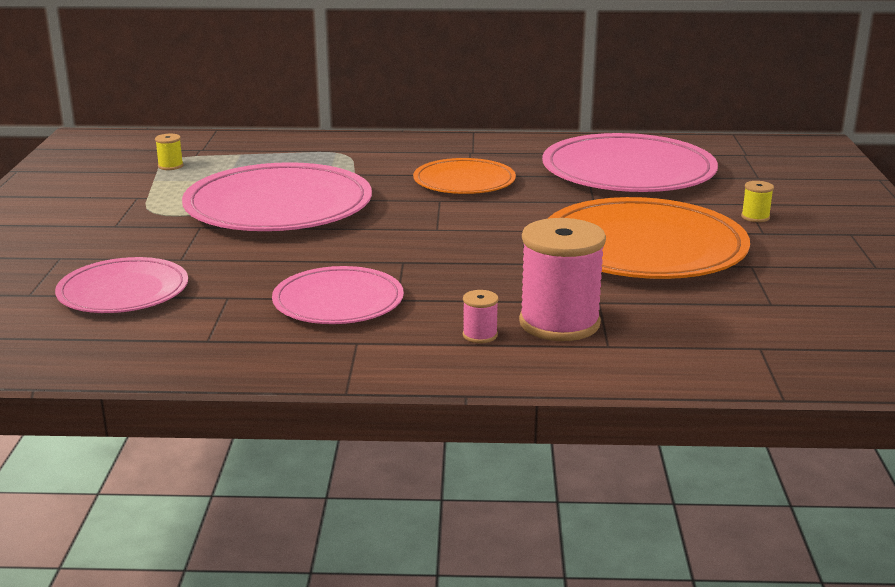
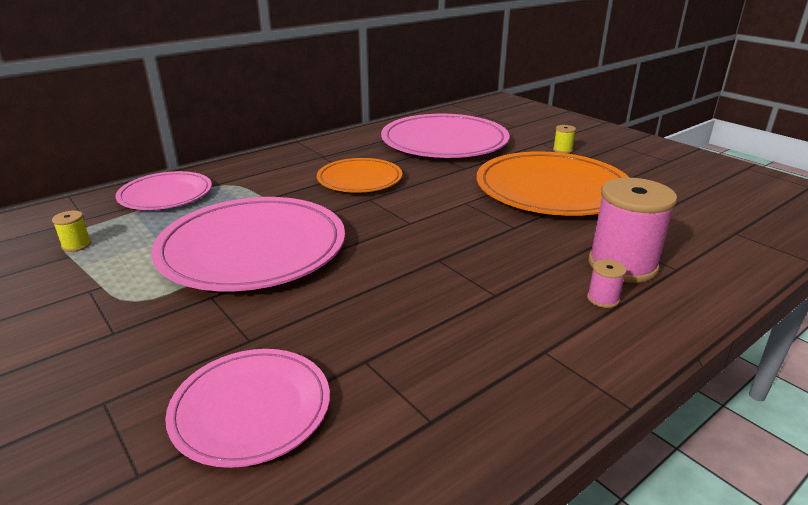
camera: 40 degrees left, 5 degrees up
(338, 301) = (460, 318): pink plate -> pink plate (166, 195)

